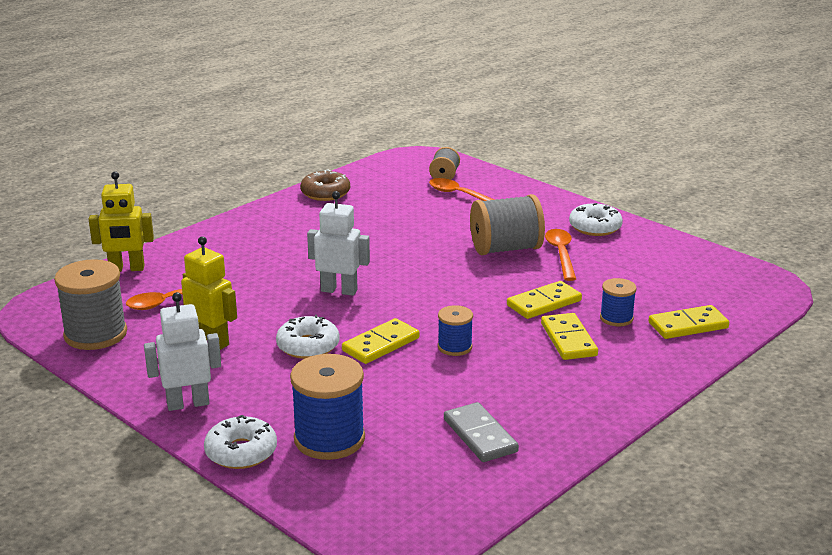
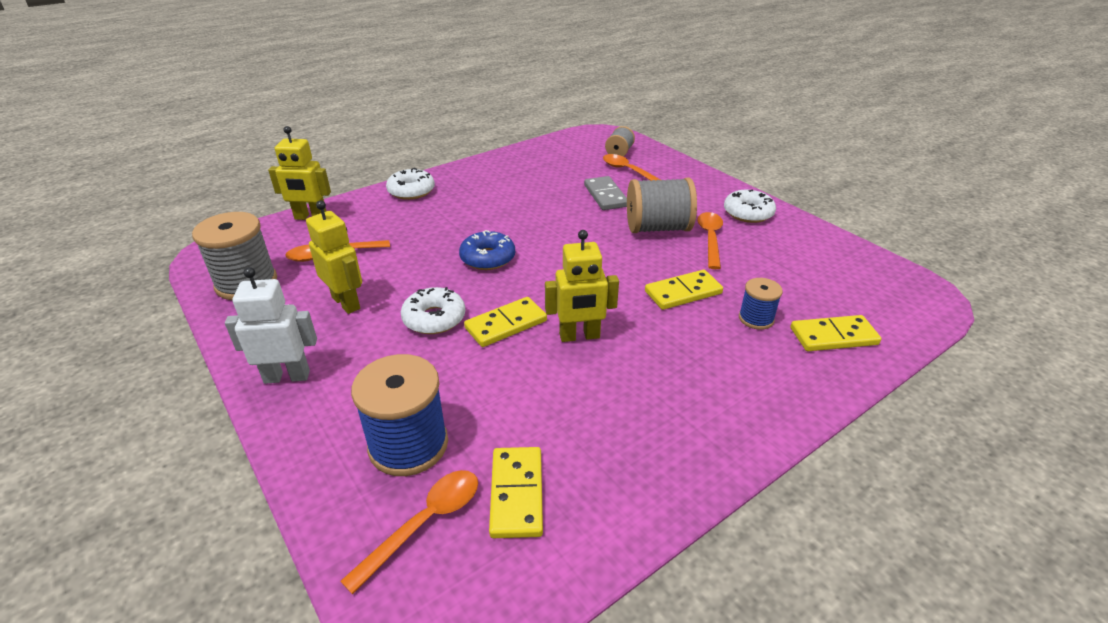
camera: 10 degrees right, 10 degrees up
(241, 452) = (308, 450): white donut -> white donut (411, 191)
(325, 193) = (511, 160): brown donut -> none
(339, 290) = (487, 258): white robot -> blue donut
(368, 485) = (425, 523): none -> orange spoon
(455, 347) = (579, 336): blue spool -> yellow robot
(480, 435) = (575, 463): grey domino -> grey domino (605, 196)
(568, 340) = (700, 340): yellow domino -> yellow domino (516, 494)

